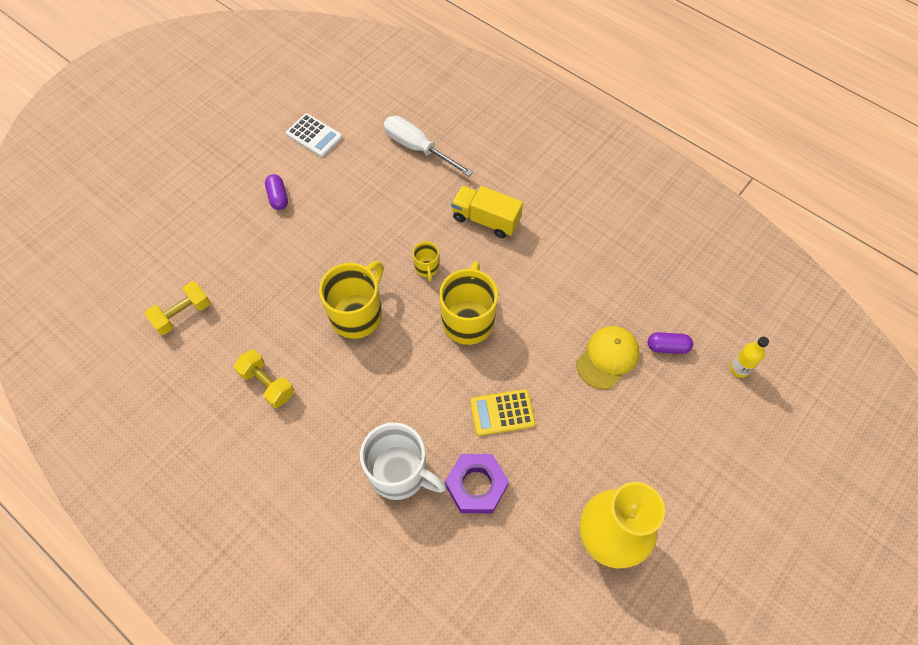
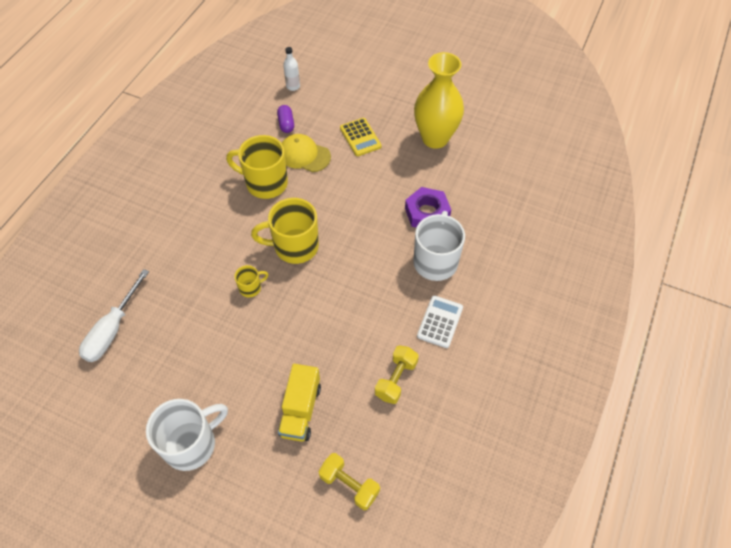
camera: 105 degrees left, 5 degrees down
(278, 197) = (191, 444): purple capsule -> white mug
(314, 136) = (103, 435): white calculator -> white calculator (440, 322)
(357, 314) = (310, 329): yellow mug -> yellow mug (265, 183)
(486, 219) = (191, 255): yellow truck -> yellow truck (300, 410)
(502, 412) = (367, 209): yellow calculator -> yellow calculator (360, 137)
(739, 369) = (293, 86): yellow bottle -> white bottle

